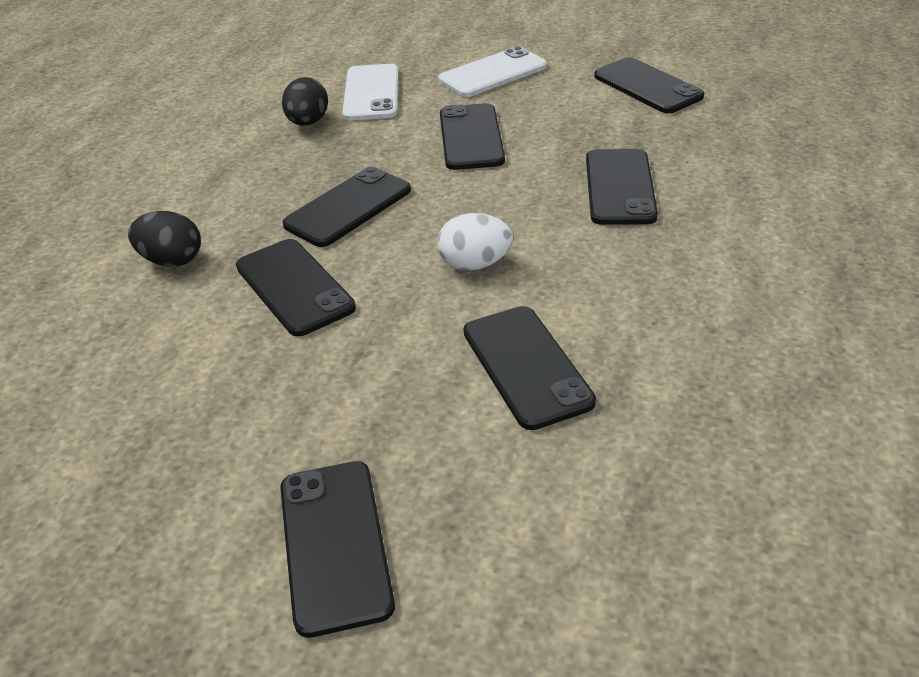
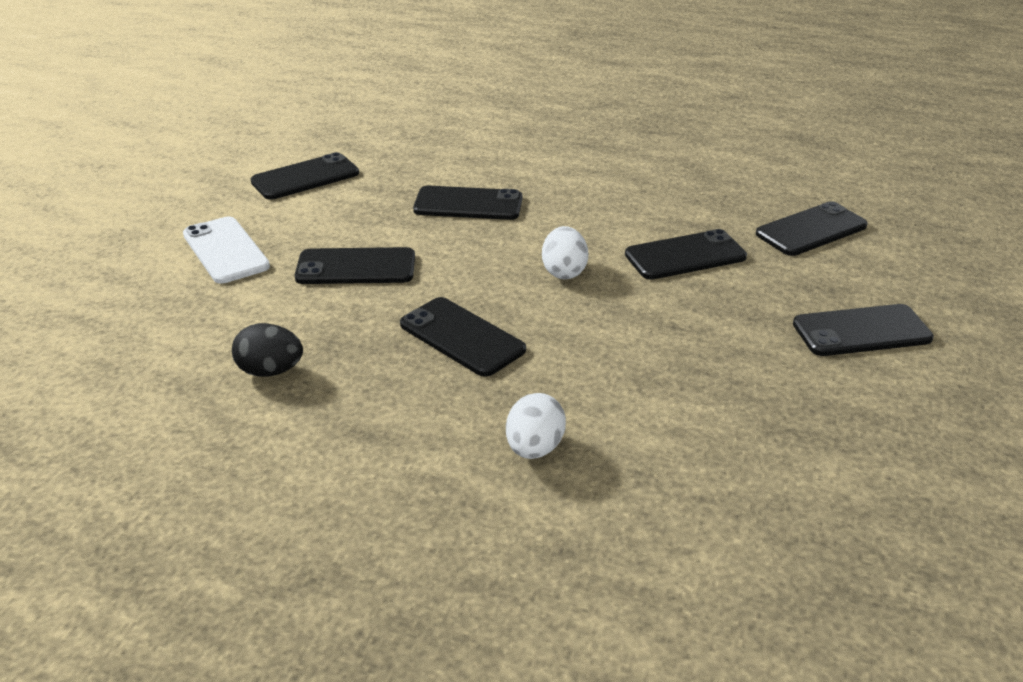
camera: 90 degrees left, 5 degrees down
(172, 260) = (534, 448): black egg -> white egg
(294, 287) = (587, 363): black phone -> black phone (811, 230)
(371, 93) = (222, 327): white phone -> none

